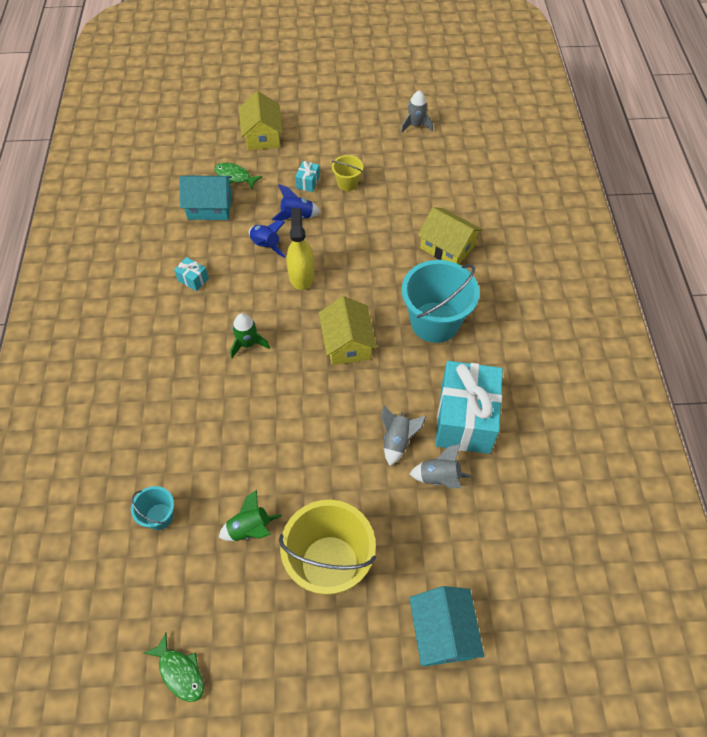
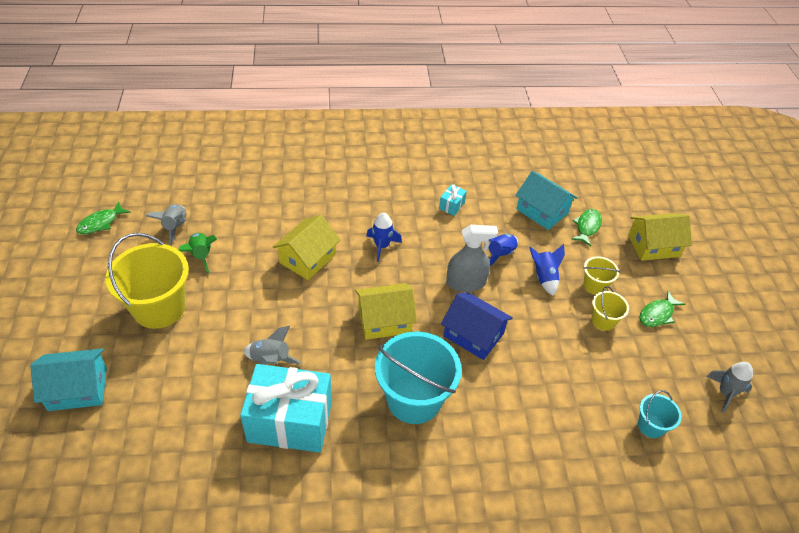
camera: 85 degrees right, 10 degrees down
(159, 516) = (222, 203): turquoise bucket -> turquoise bucket (651, 426)
(210, 207) = (542, 211): turquoise house -> turquoise house turned 45 degrees counterclockwise
(248, 344) = (382, 246): green rocket -> blue rocket
(301, 275) = (465, 283): yellow spray bottle -> grey spray bottle
(308, 182) = (594, 285): turquoise gift -> yellow bucket
(340, 148) = (657, 314): none -> green fish
(364, 274) = (473, 335): none -> blue house
(439, 478) = (226, 394): grey rocket -> grey rocket (175, 227)
(447, 247) = (525, 418): yellow house -> yellow house (307, 258)

